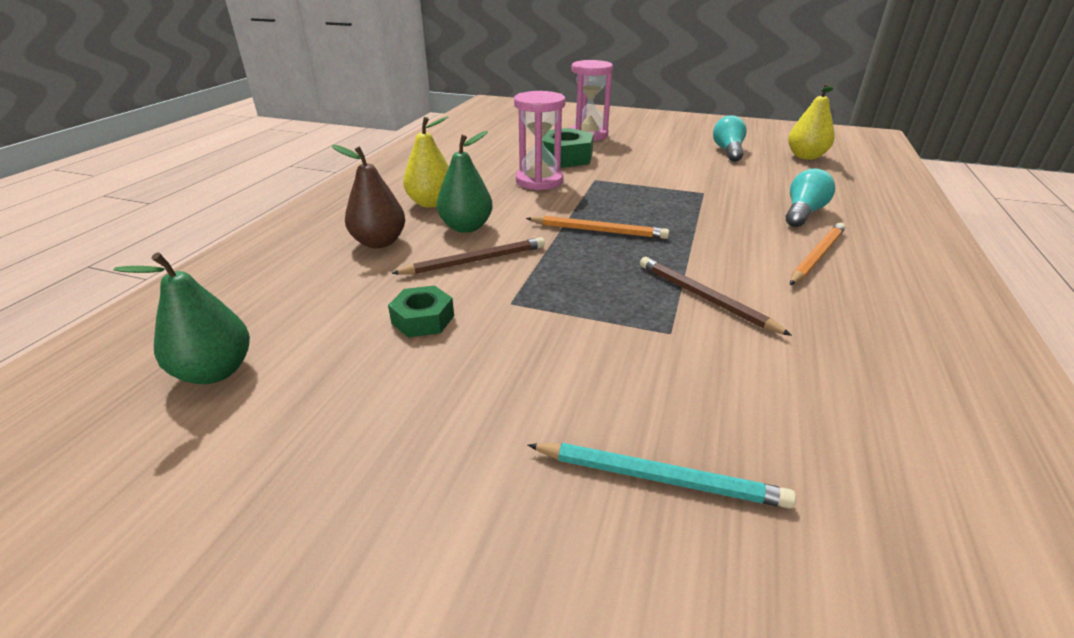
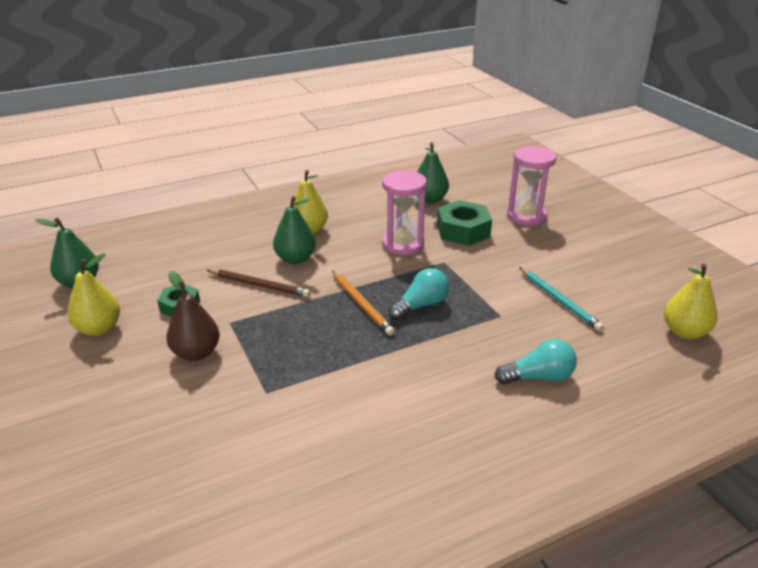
camera: 45 degrees right, 0 degrees up
(356, 398) = (99, 329): none -> yellow pear
(379, 242) = (238, 245): brown pear -> brown pear (196, 353)
(495, 148) = (429, 199): none -> green pear
(659, 477) = (128, 446): turquoise pencil -> turquoise pencil (559, 300)
(704, 298) = (325, 387): brown pencil -> none
(728, 151) = (616, 289): turquoise light bulb -> turquoise light bulb (421, 305)
(816, 256) = (461, 412): orange pencil -> none

